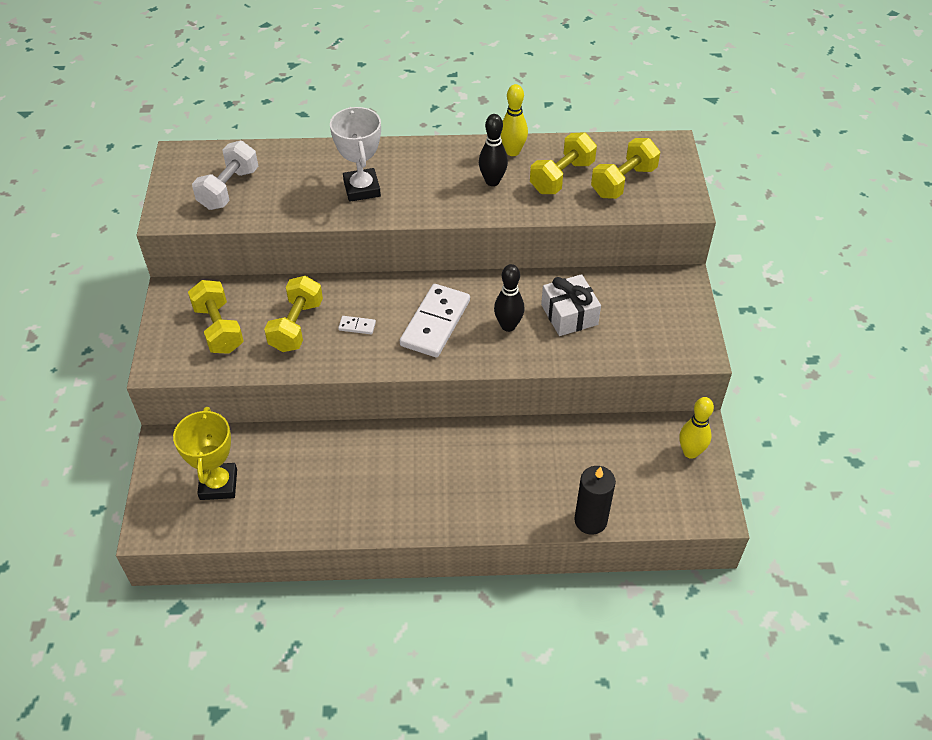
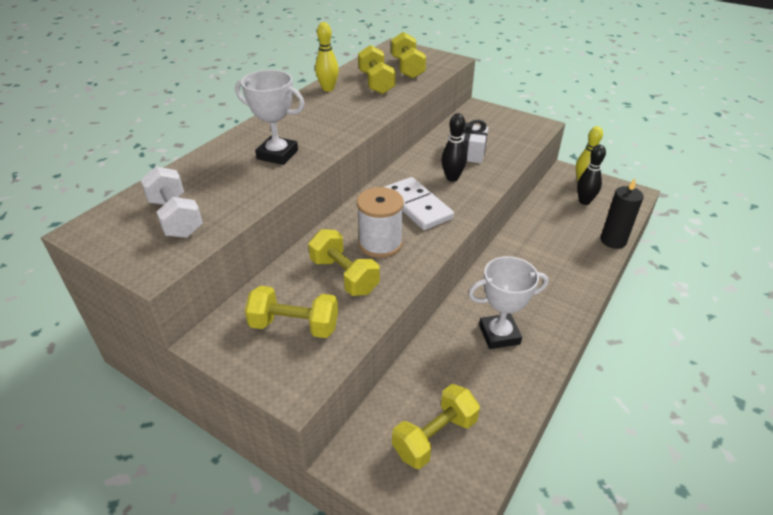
camera: 55 degrees left, 10 degrees down
(218, 484) = (434, 436): yellow trophy -> yellow dumbbell
(357, 326) = (380, 243): white domino -> white spool
(362, 478) = (499, 334): none -> white trophy
(492, 181) = (346, 105): black bowling pin -> black bowling pin (584, 201)

